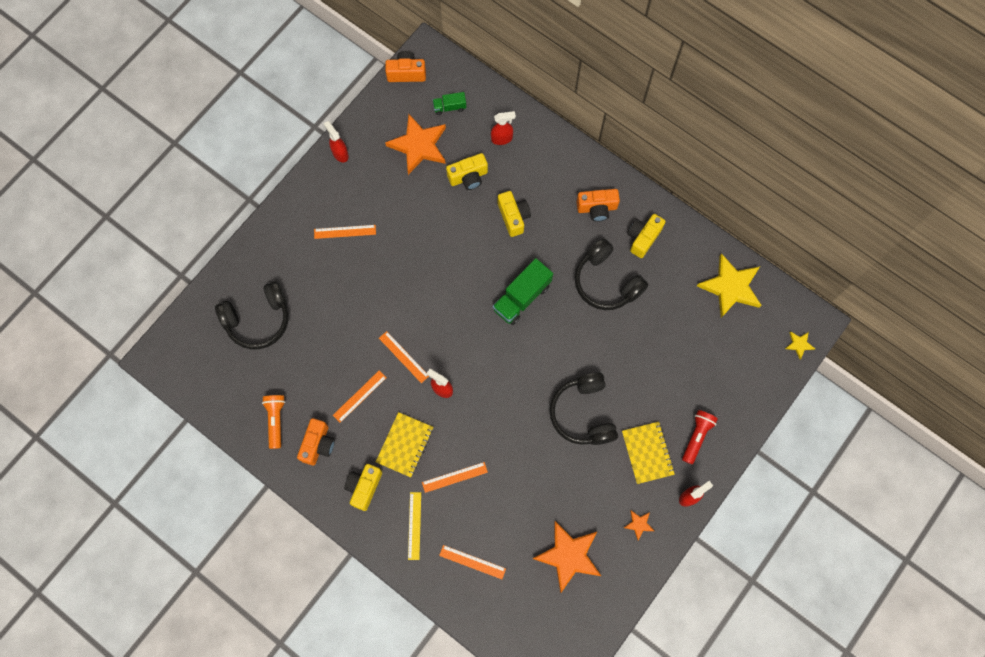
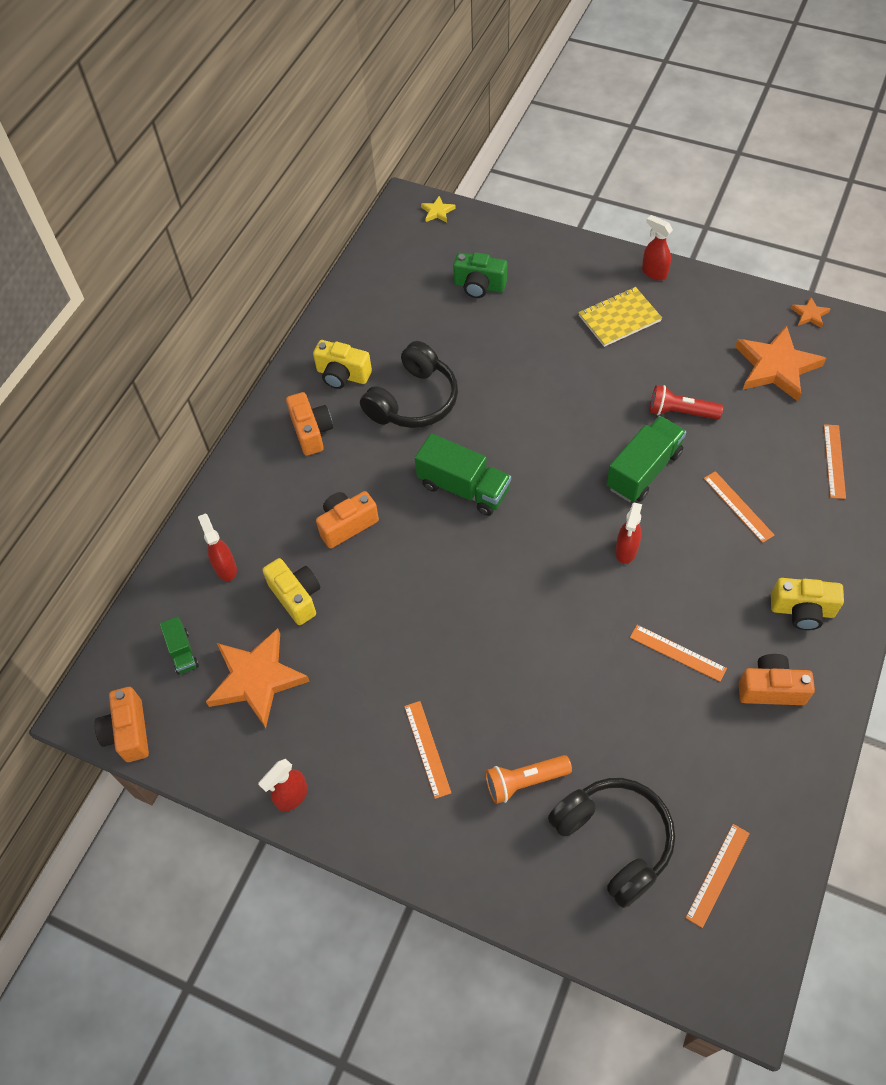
camera: 100 degrees left, 15 degrees down
(276, 420) = (761, 760): orange flashlight -> orange flashlight (524, 781)
(403, 357) = (598, 610): orange ruler -> orange ruler (718, 875)
(405, 445) = (722, 576): yellow notebook -> none
(414, 525) = (822, 536): yellow ruler -> none
(502, 423) = (643, 470): none -> green truck
(513, 217) = (347, 525): yellow camera -> orange camera
(583, 413) = (596, 389): black headphones -> none
(638, 524) = (707, 310): orange star -> orange star (809, 314)
(697, 436) = (581, 278): red flashlight -> red flashlight (680, 412)
(707, 356) = (479, 286): none -> green camera
(730, 287) = (385, 280): yellow star -> none

